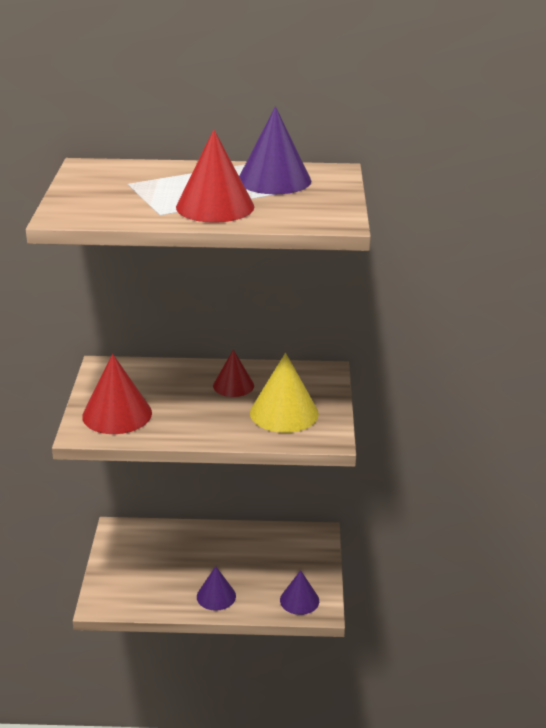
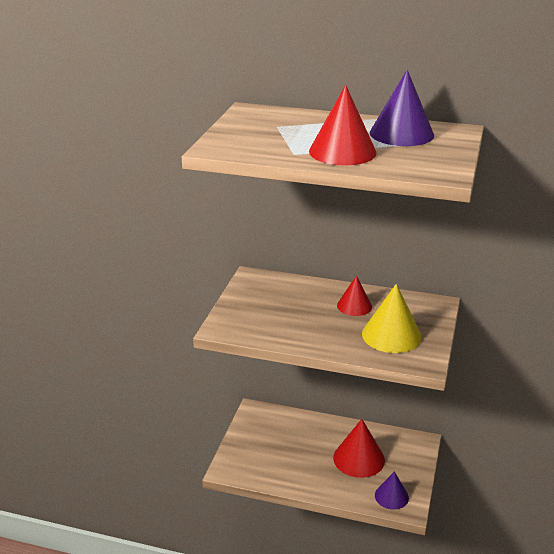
camera: 15 degrees right, 0 degrees up
(117, 414) = (252, 317): red cone -> red cone (359, 458)
(216, 596) = (322, 480): purple cone -> none

